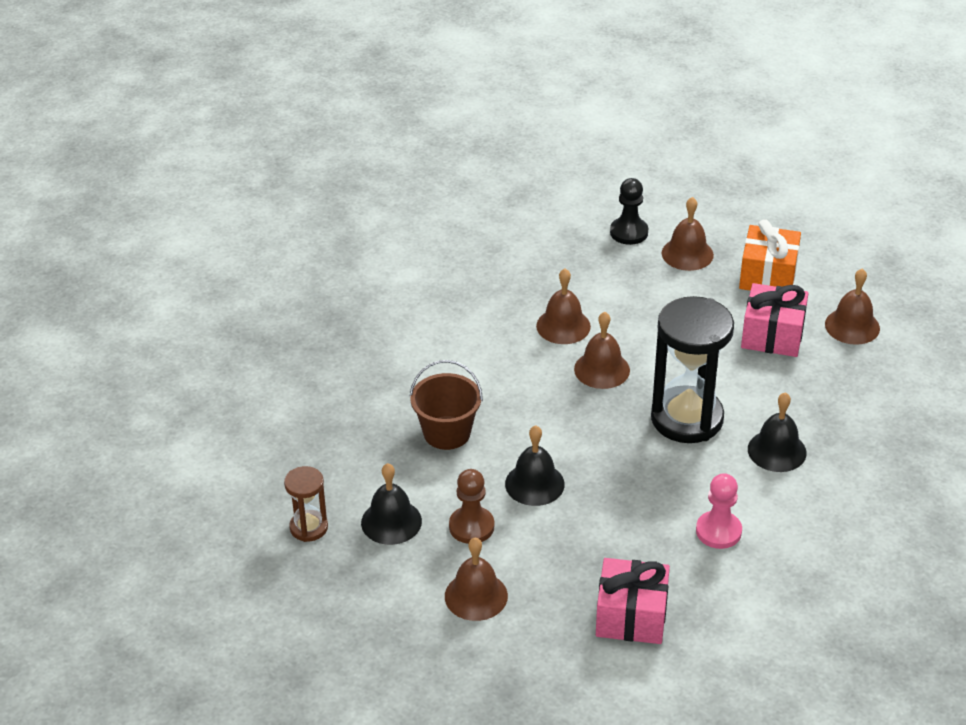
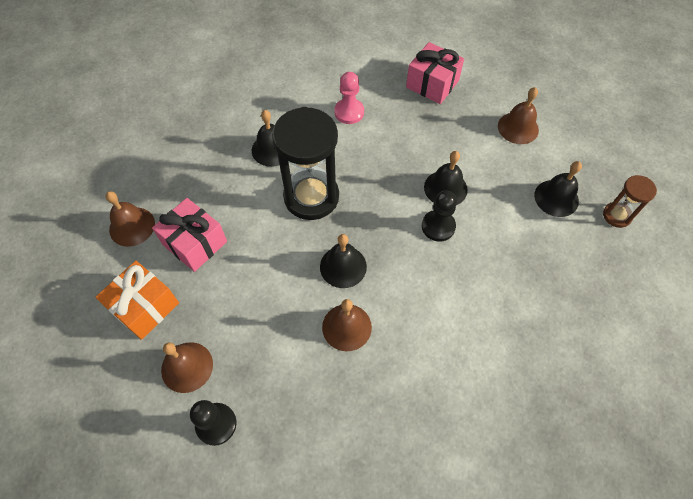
camera: 155 degrees left, 20 degrees up
(447, 433) = (490, 256): brown bucket -> none
(471, 526) = (502, 173): brown pawn -> none
(521, 440) = (438, 226): none -> black pawn
(602, 369) = (343, 266): brown bell -> black bell

